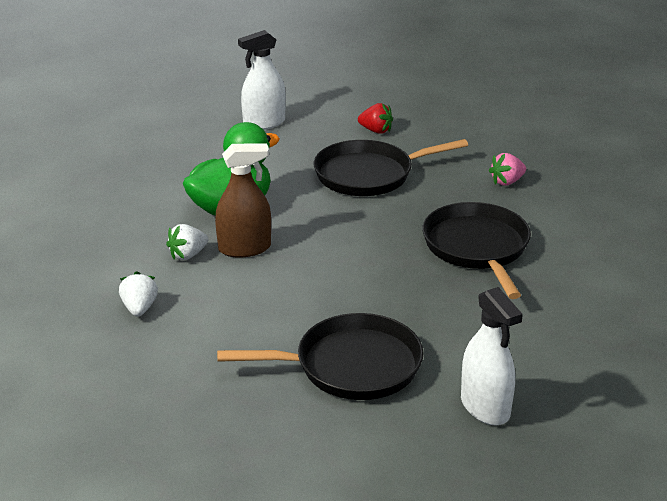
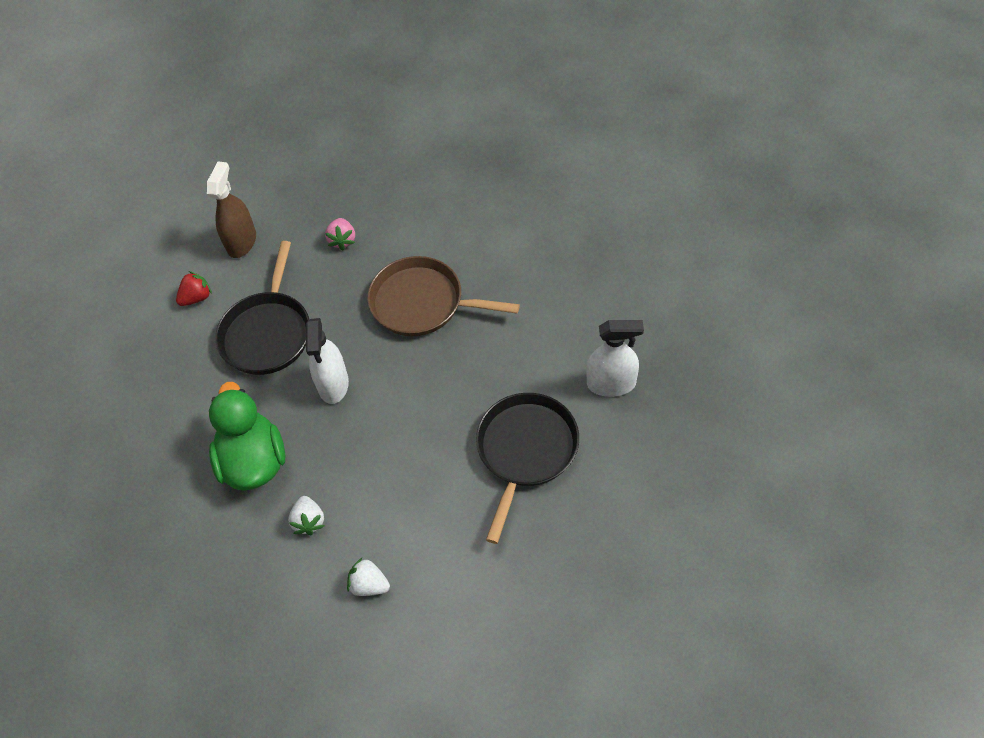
camera: 60 degrees left, 25 degrees up
(244, 248) = (325, 472): brown spray bottle -> brown spray bottle (241, 242)
(264, 123) = (118, 382): white spray bottle -> white spray bottle (333, 384)
(477, 248) = (422, 303): black pan -> brown pan

